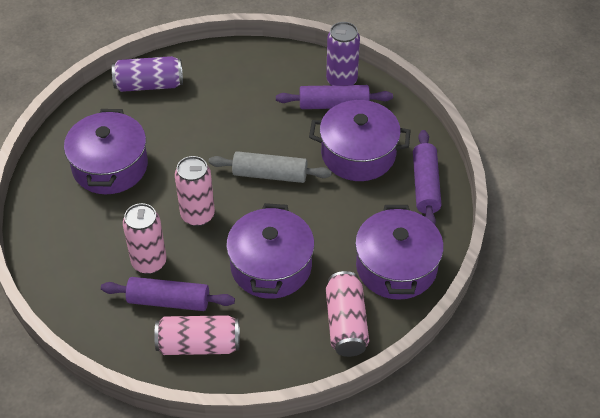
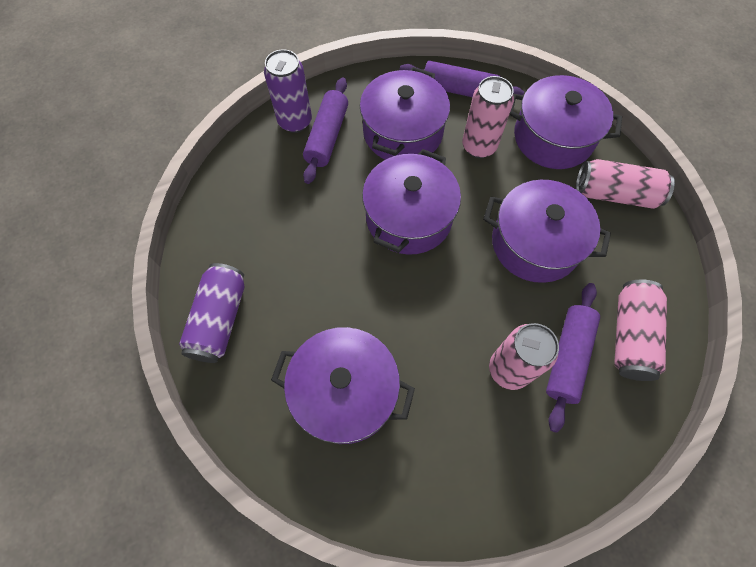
camera: 75 degrees left, 15 degrees up
(197, 215) = (449, 302): pink can -> pink can (479, 146)
(270, 174) = (408, 217): grey rolling pin -> purple pot

